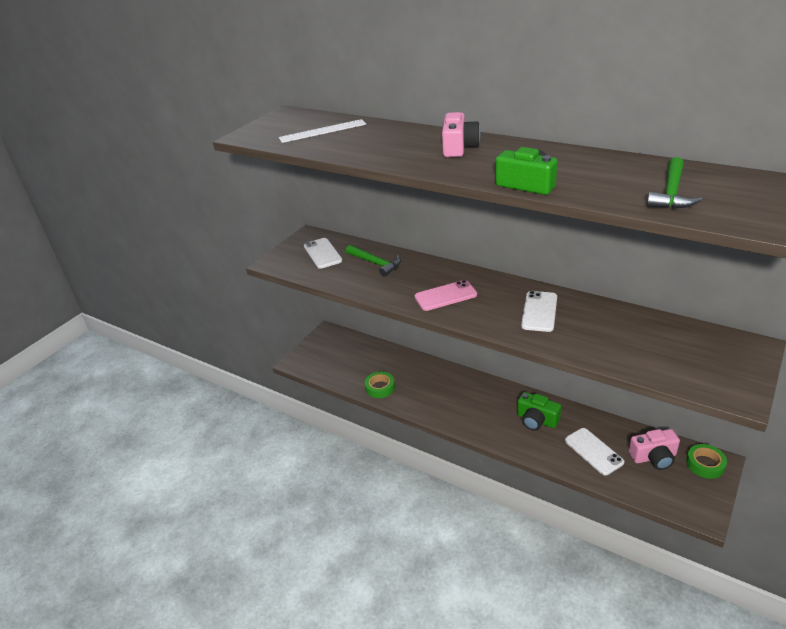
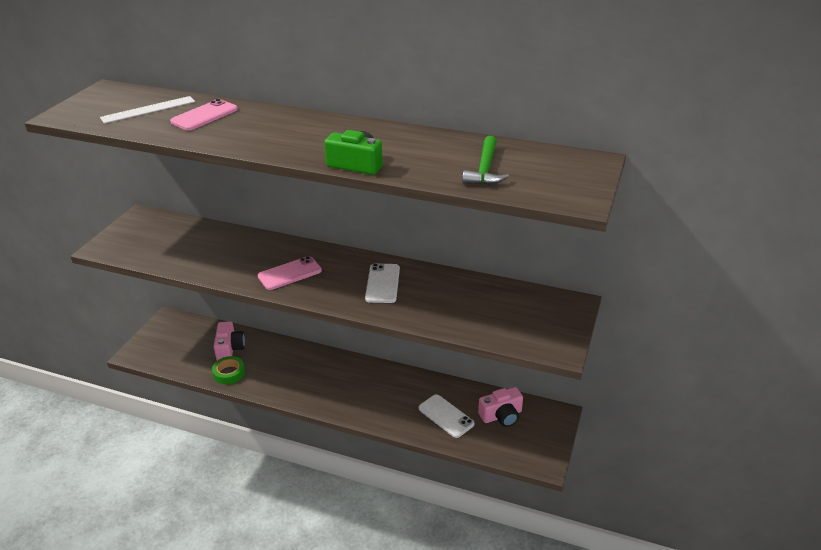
camera: 15 degrees left, 0 degrees up
(322, 253) = (156, 235): white phone -> none
(374, 137) = (204, 116): none -> pink phone
(376, 263) = (215, 243): green hammer -> none
(459, 147) = (291, 127): pink camera -> pink camera (229, 348)
(536, 420) = (391, 391): green camera -> none
(705, 464) = (547, 417): green tape -> none

